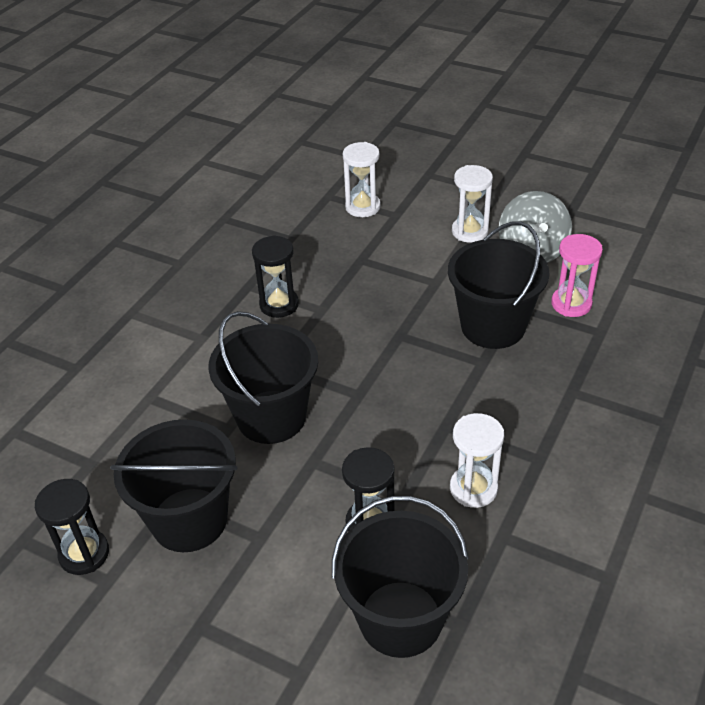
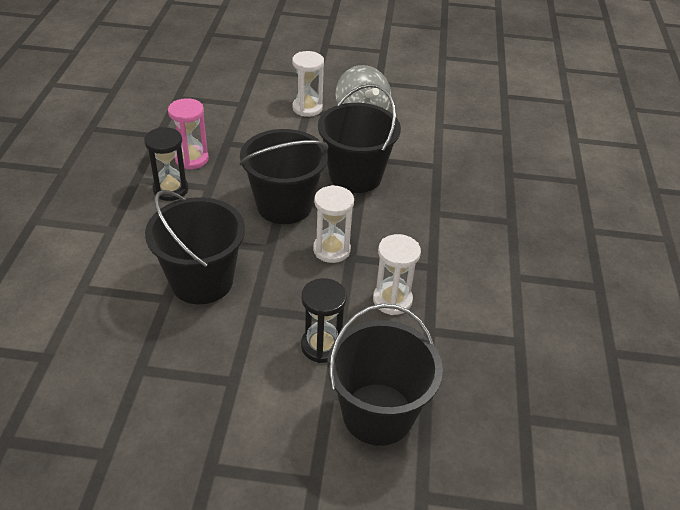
camera: 25 degrees left, 0 degrees up
(84, 554) = (73, 436): black hourglass -> none
(189, 519) = (163, 382): black bucket -> black bucket (284, 205)
(362, 207) = (211, 102): white hourglass -> white hourglass (331, 250)
(571, 304) = (407, 149): pink hourglass -> pink hourglass (191, 159)

